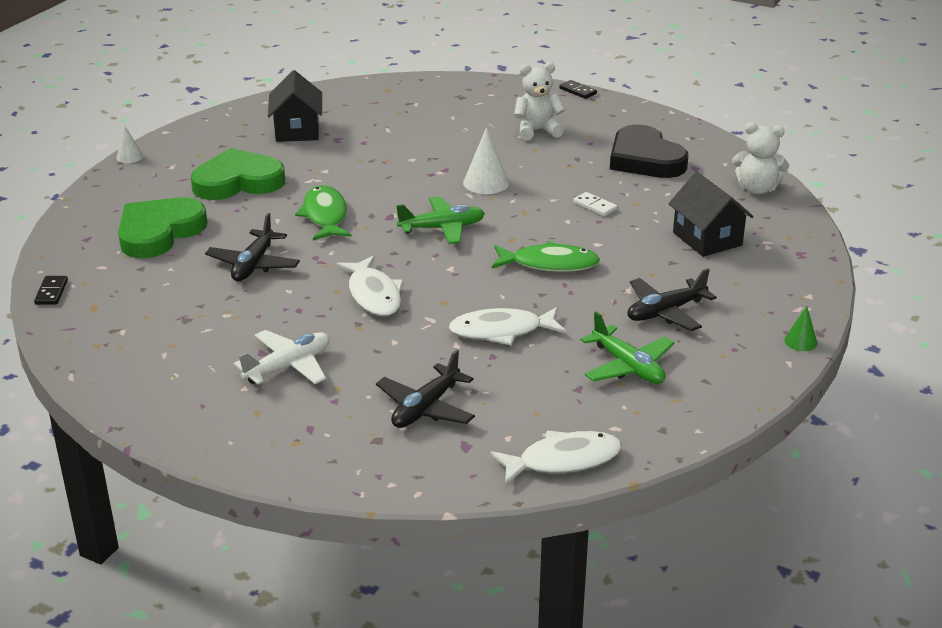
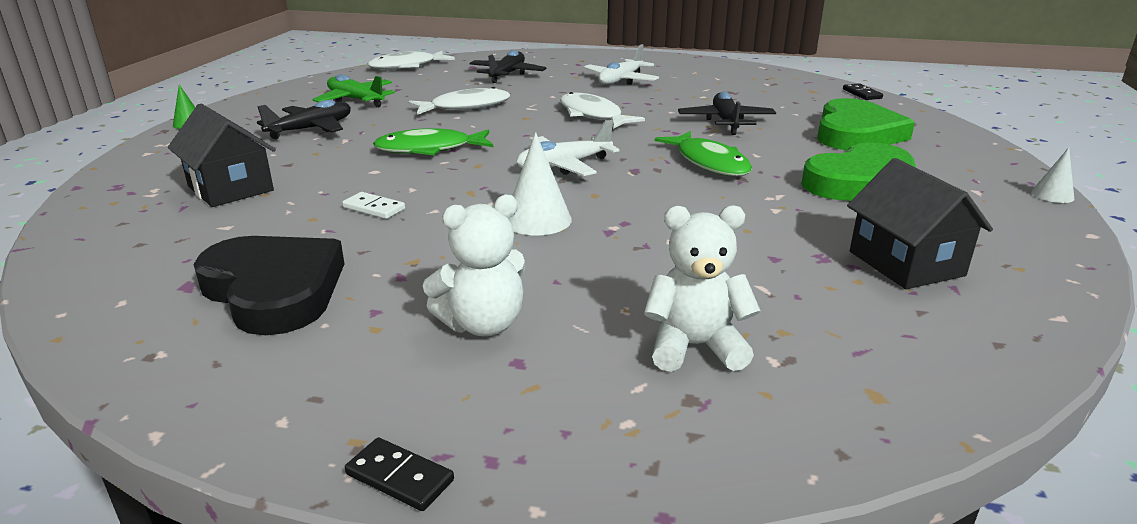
camera: 165 degrees right, 5 degrees down
(442, 228) = (564, 166): green plane -> white plane
(757, 189) = (100, 261): white teddy bear -> white teddy bear (695, 347)

